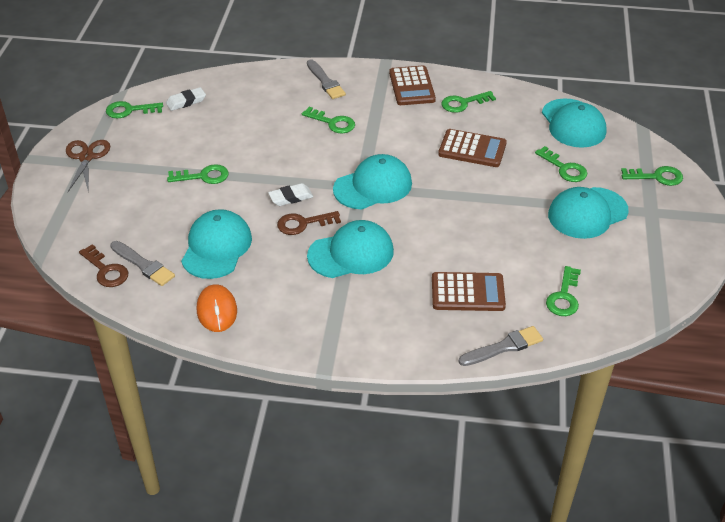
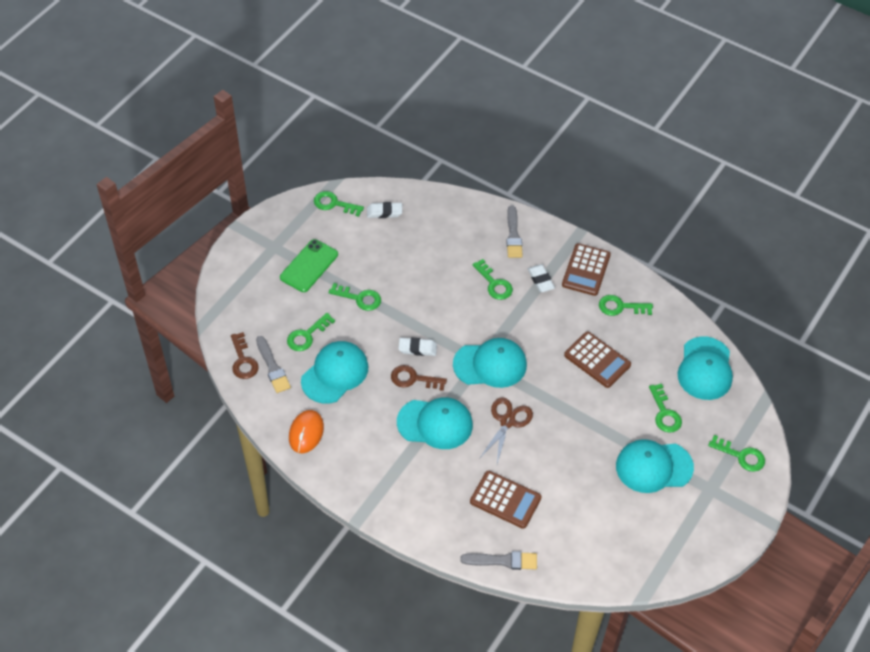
camera: 25 degrees right, 10 degrees up
(86, 157) = (278, 241): brown scissors -> brown scissors (507, 421)
(132, 167) = (309, 266): none -> green phone
(375, 106) = (540, 280): none -> white eraser
(564, 296) = (580, 537): green key -> green key (307, 335)

